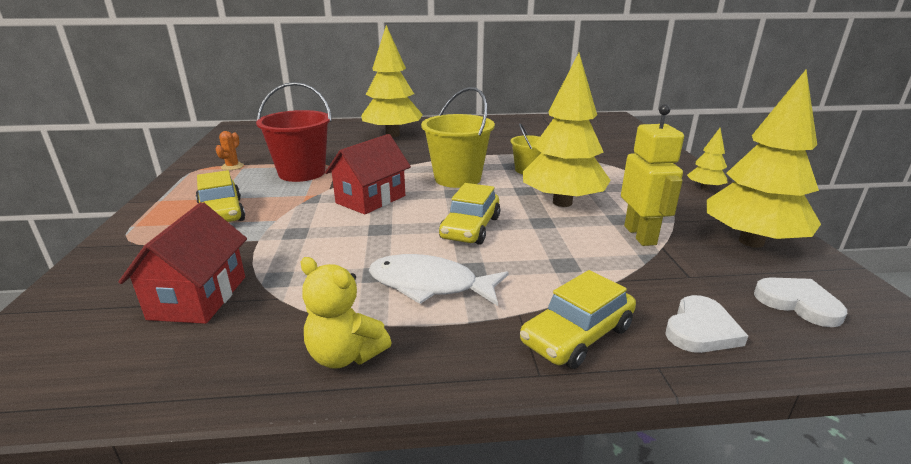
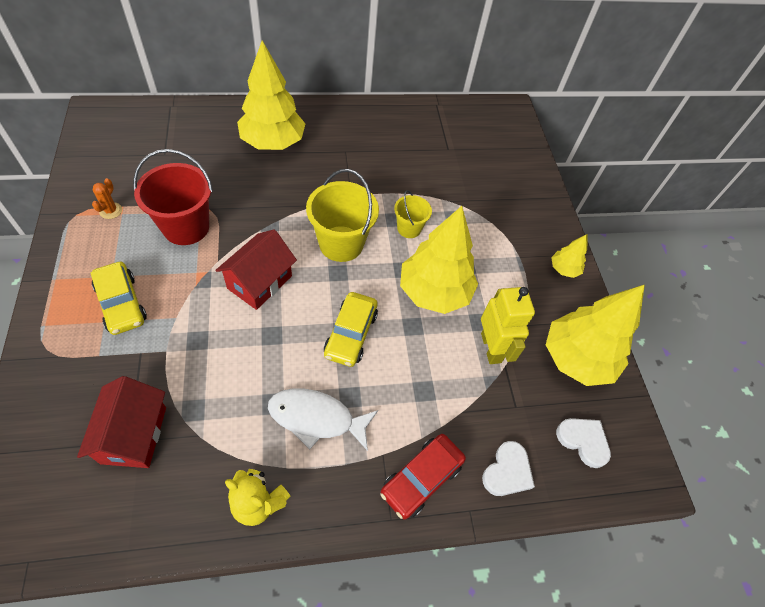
camera: 10 degrees left, 30 degrees up
(577, 335) = (421, 478): yellow car -> red car

